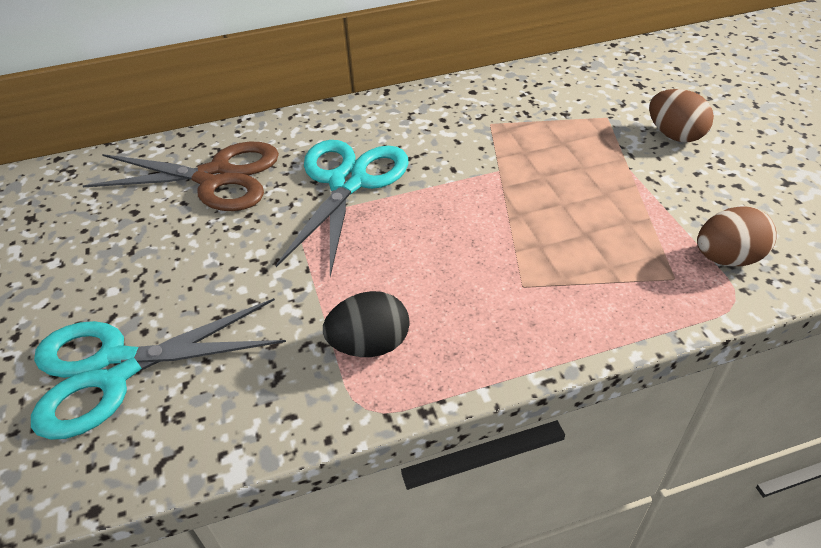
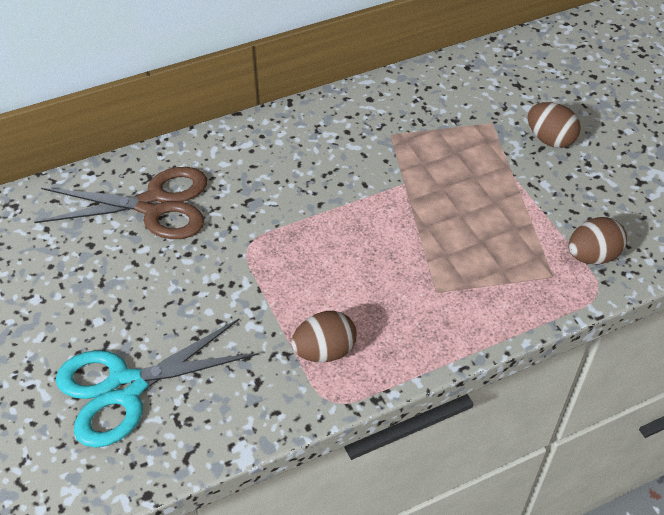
camera: 10 degrees left, 5 degrees up
(347, 182) = (275, 203): turquoise scissors -> none
(370, 345) = (324, 351): black egg -> brown egg

